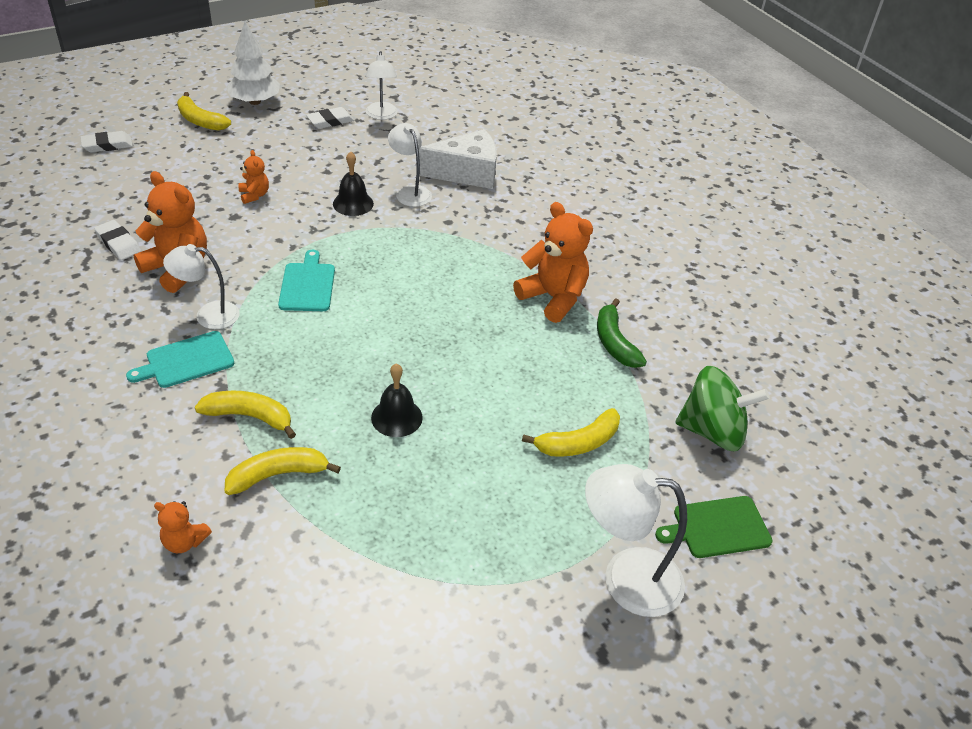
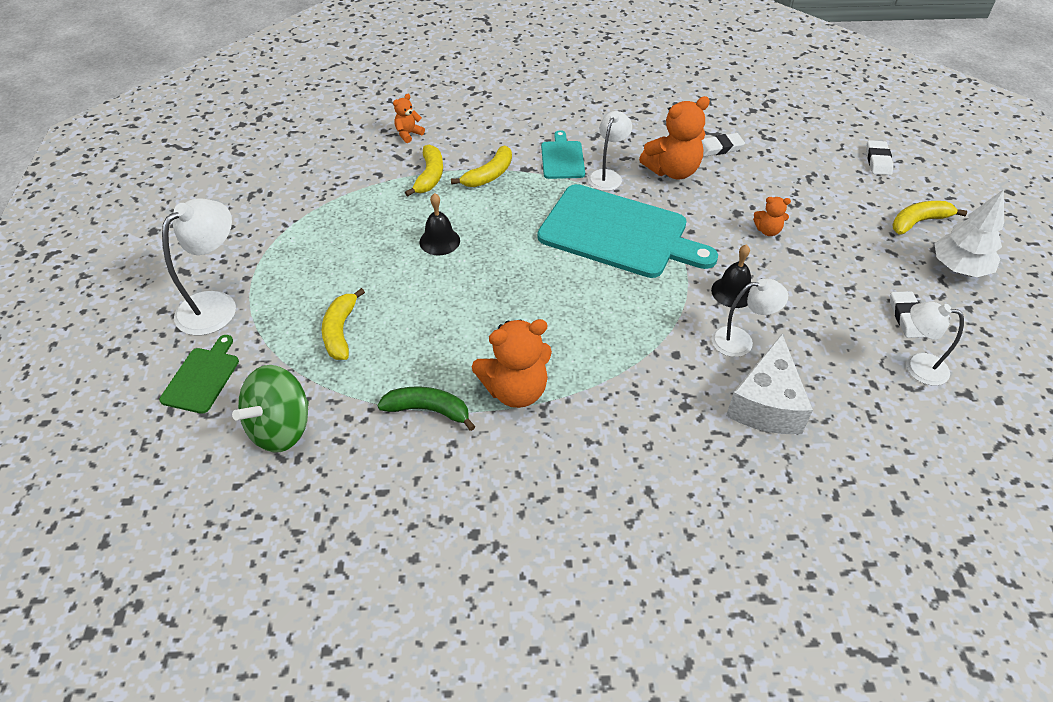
camera: 120 degrees right, 5 degrees up
(307, 285) = (618, 233): turquoise cutting board -> turquoise cutting board, size x2.10

